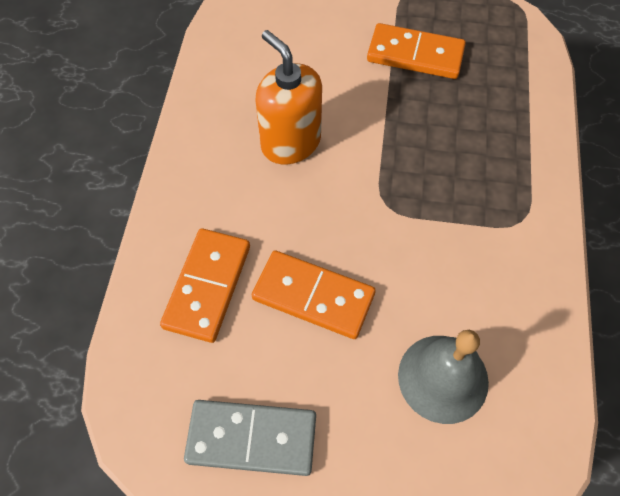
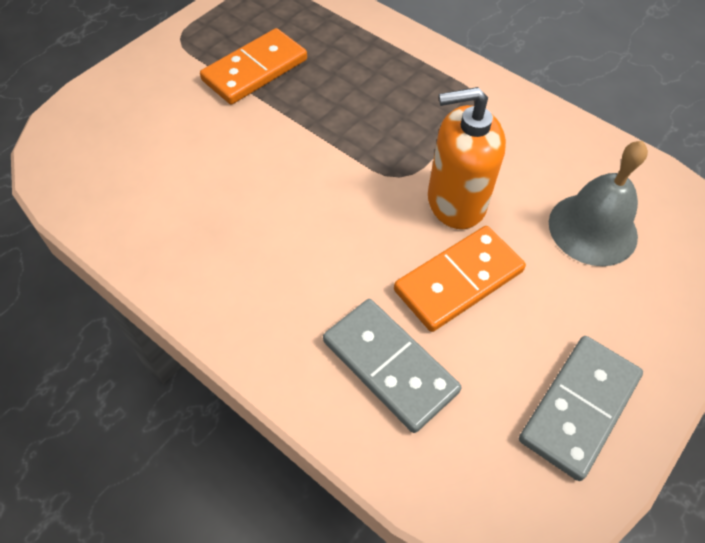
camera: 60 degrees left, 5 degrees down
(208, 286) = (390, 366): orange domino -> grey domino
(290, 142) = (273, 210): orange soap dispenser -> orange soap dispenser (455, 202)

